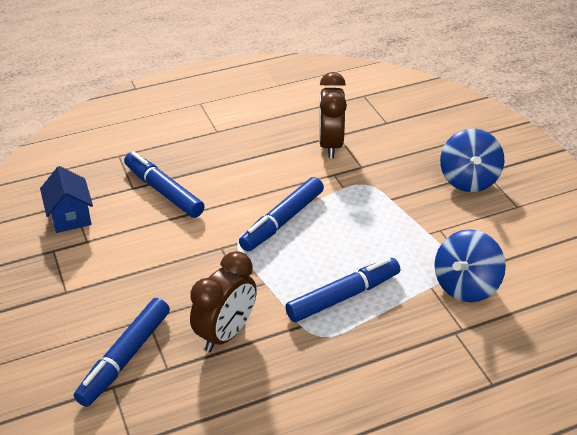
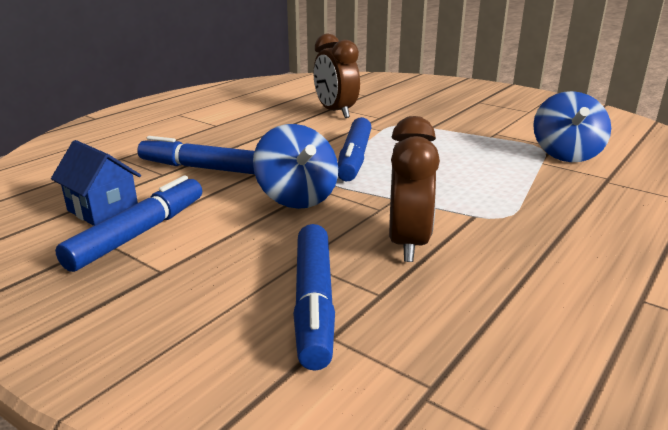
camera: 30 degrees left, 15 degrees down
(343, 296) = (481, 186): blue marker -> blue marker (139, 233)
(468, 179) = (472, 107): blue spinning top -> blue spinning top (297, 197)

